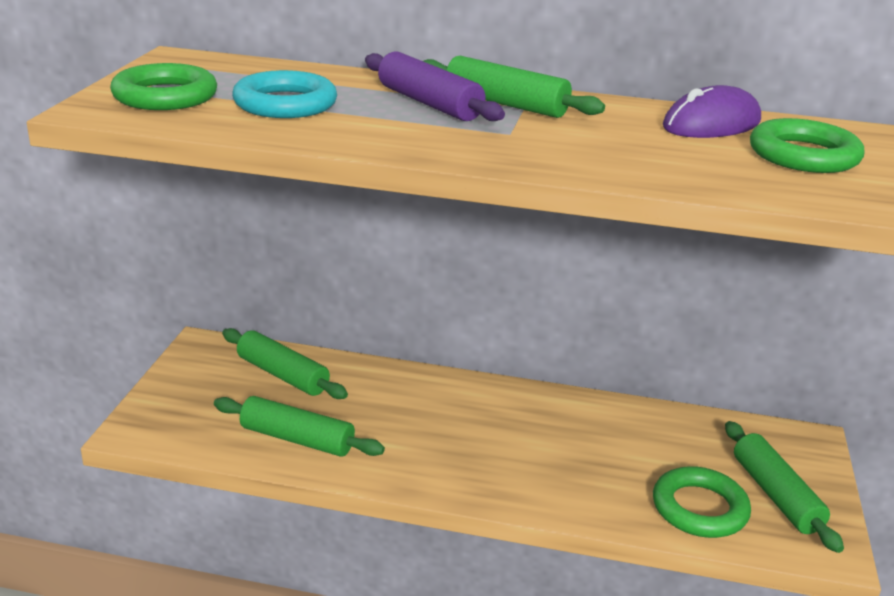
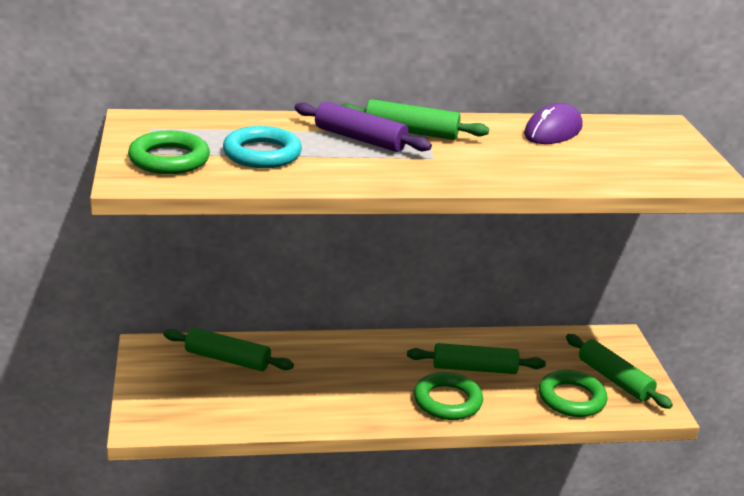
camera: 20 degrees left, 0 degrees up
(297, 439) = (271, 406): green rolling pin -> green rolling pin (474, 368)
(803, 155) = (622, 149): green ring -> green ring (447, 401)

